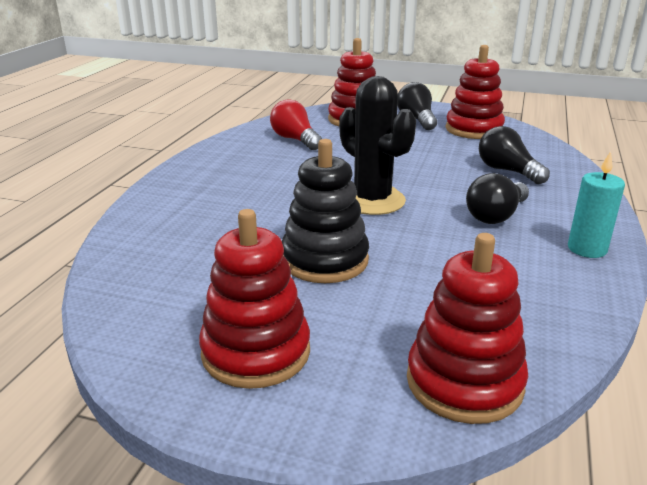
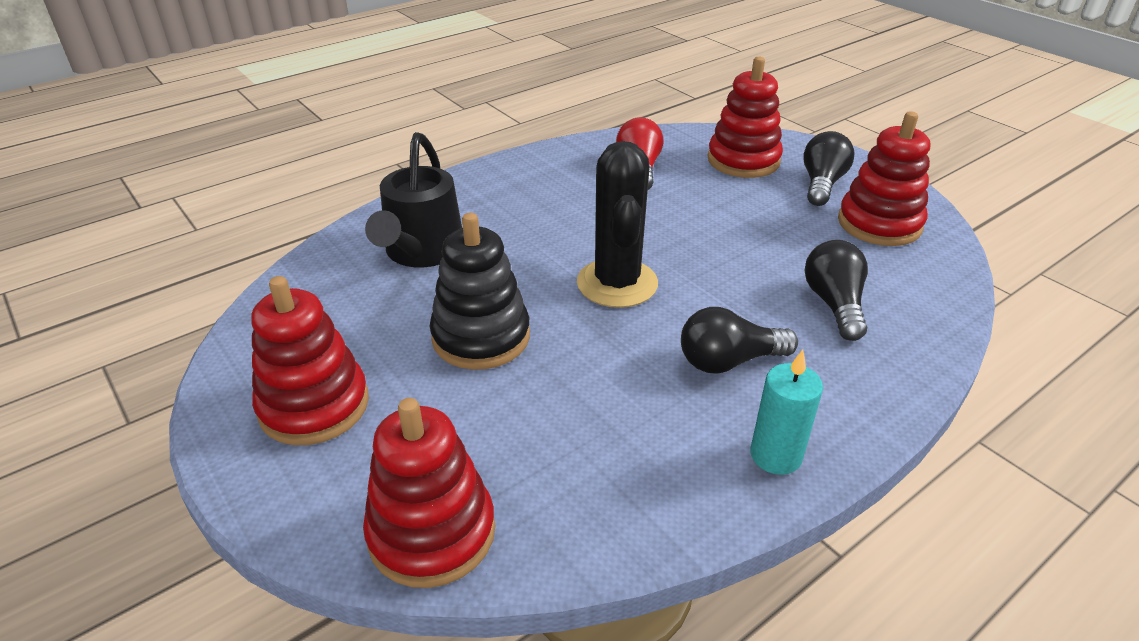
camera: 35 degrees right, 10 degrees up
(201, 228) = (421, 252): none -> black watering can

